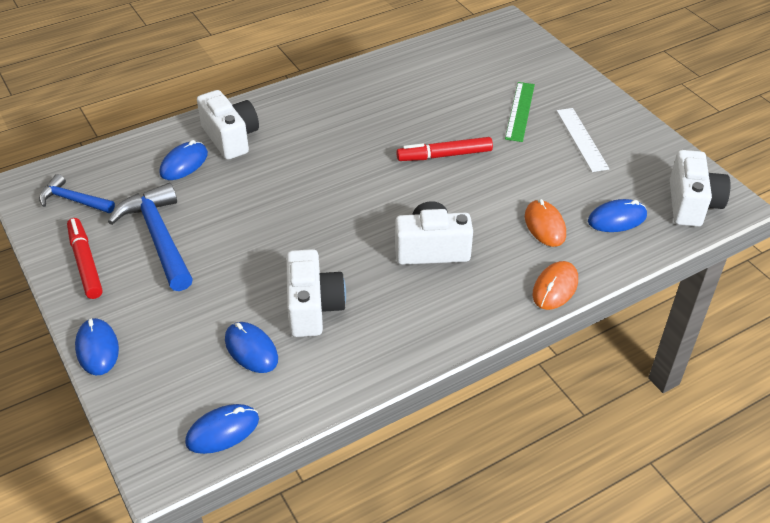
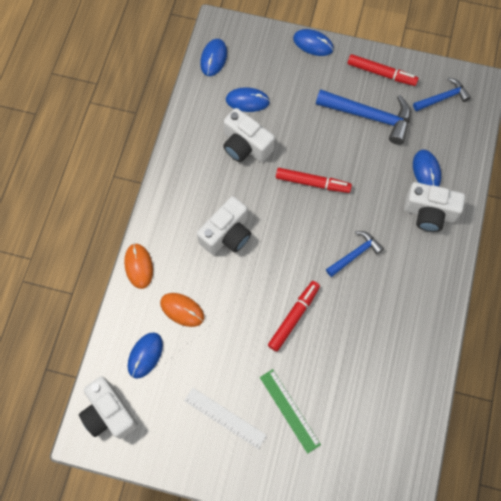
camera: 135 degrees right, 25 degrees up
(294, 228) = (312, 183): none -> red marker
(334, 156) = (355, 254): none -> blue hammer

